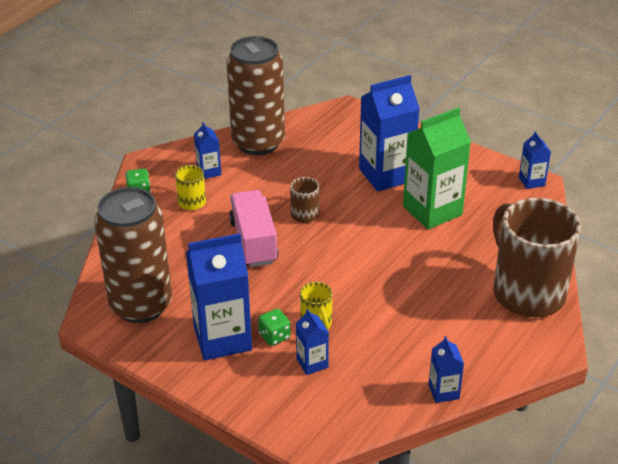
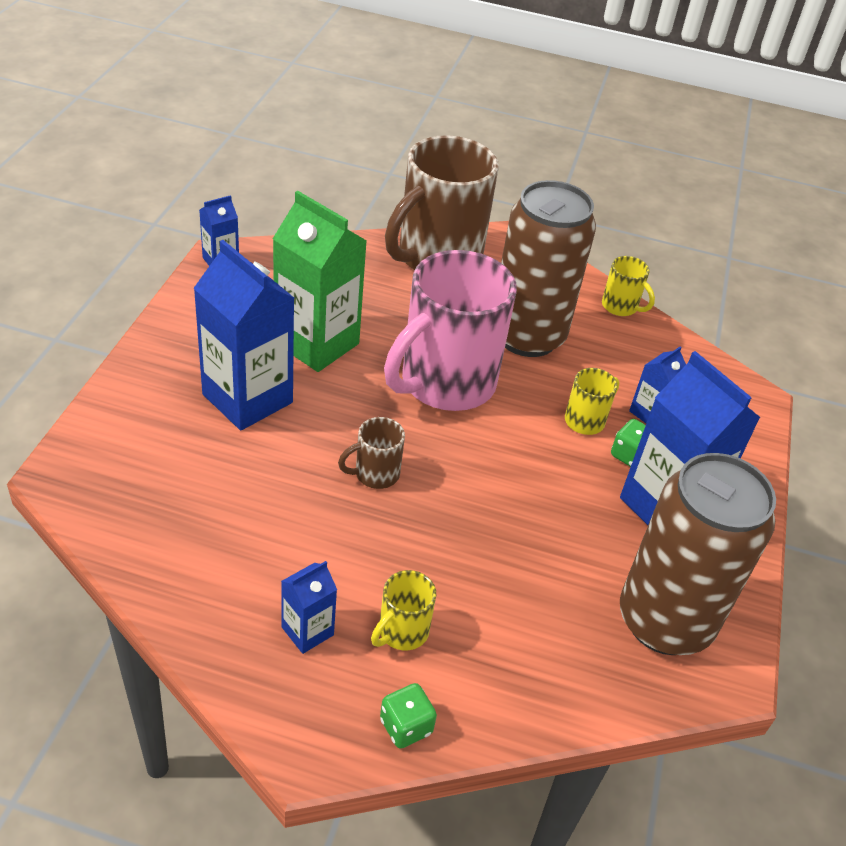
camera: 115 degrees left, 5 degrees up
(253, 242) = (465, 520): pink truck -> none
(258, 142) = (197, 579): brown can -> brown can (527, 336)
(376, 262) = (445, 383): none -> pink mug
(443, 392) = (620, 307): blue carton -> yellow mug

